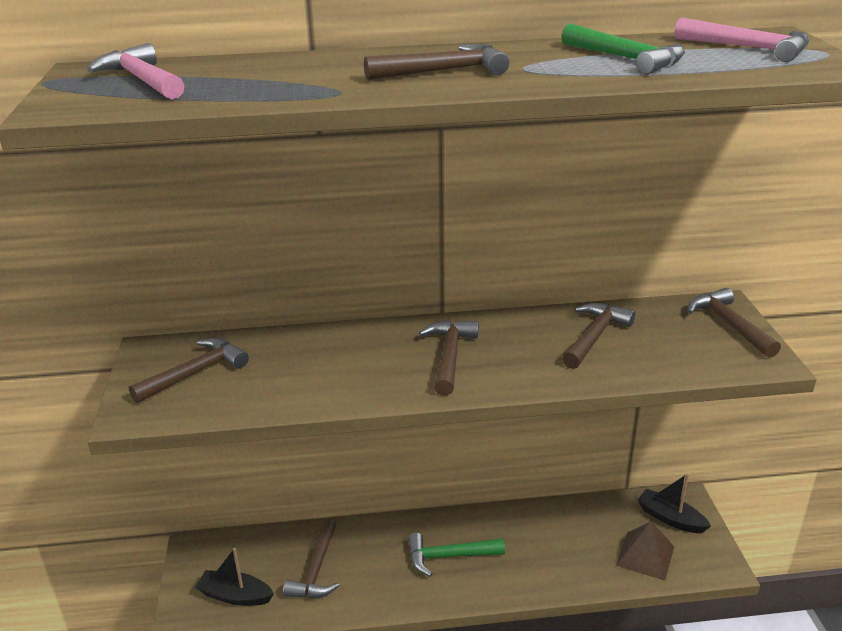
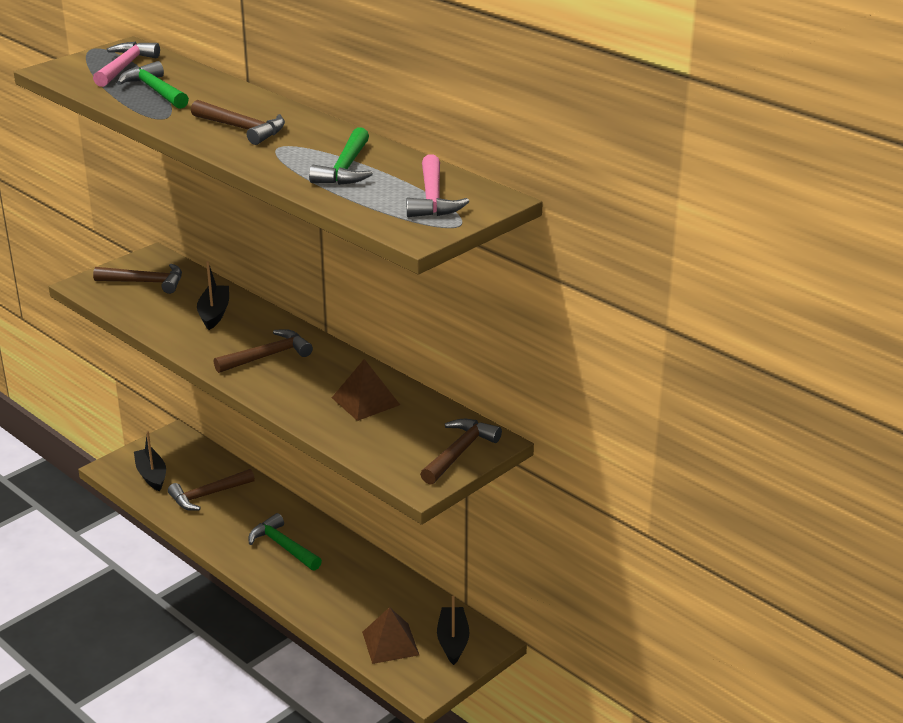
camera: 50 degrees right, 0 degrees up
(249, 81) = (155, 90): none -> green hammer
(324, 356) = (214, 313): none -> black boat
(595, 336) = (365, 401): brown hammer -> brown pyramid

